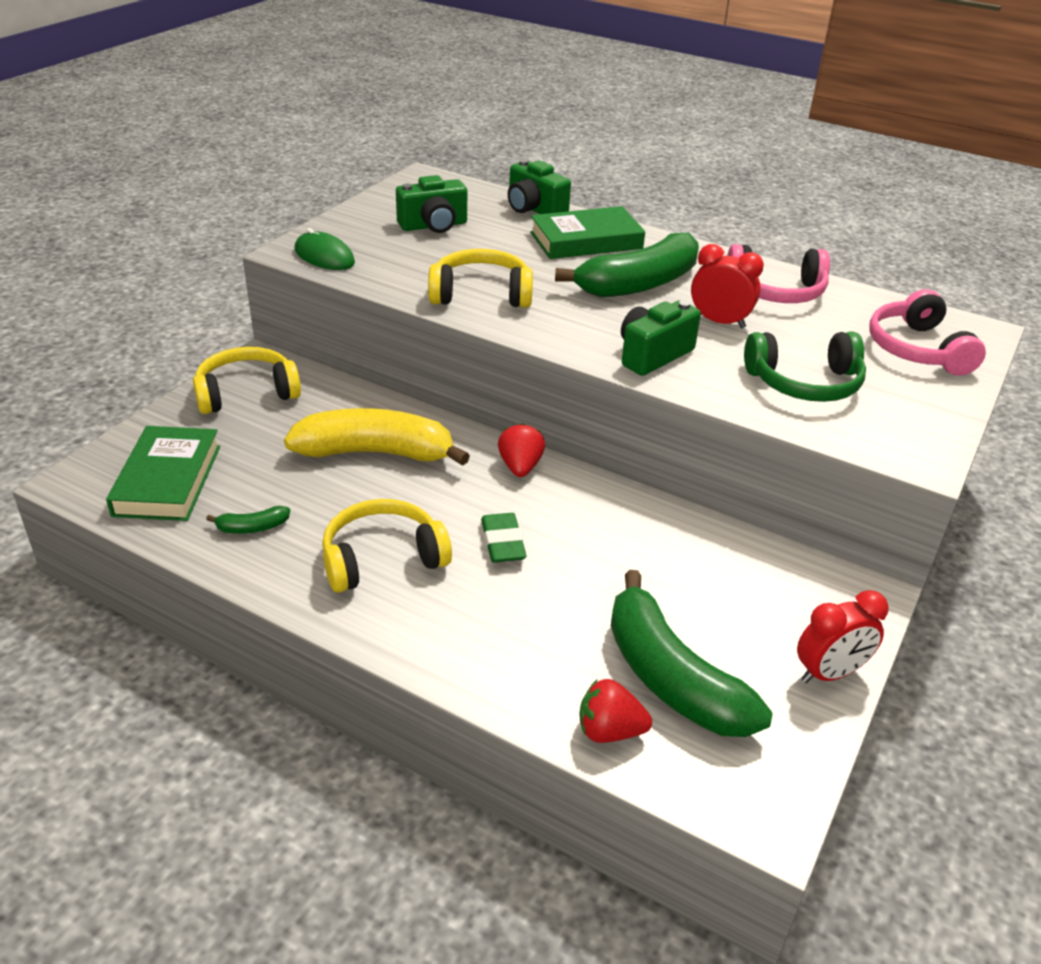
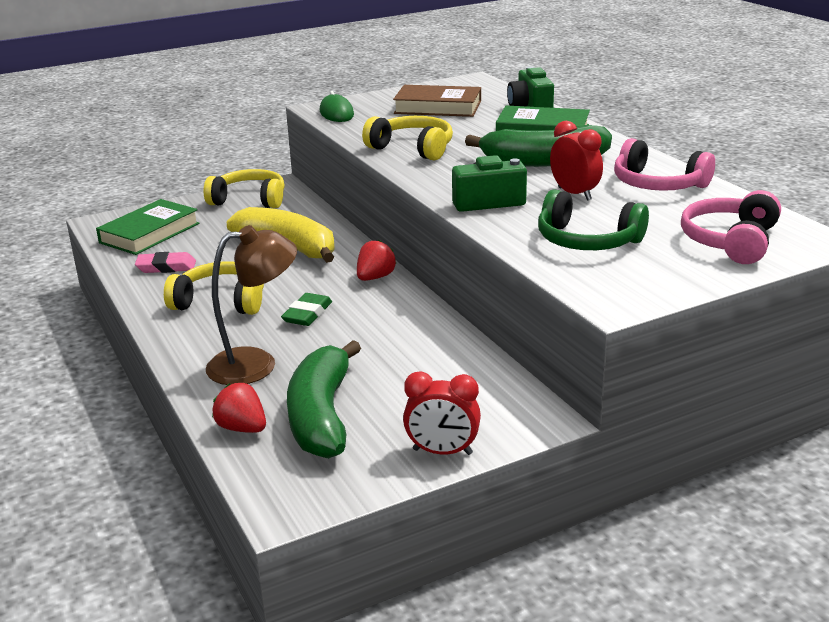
camera: 35 degrees right, 10 degrees down
(252, 528) = (166, 267): green banana -> pink eraser
(433, 226) = (438, 107): green camera -> brown book
(525, 634) = (256, 364): none -> brown lamp

